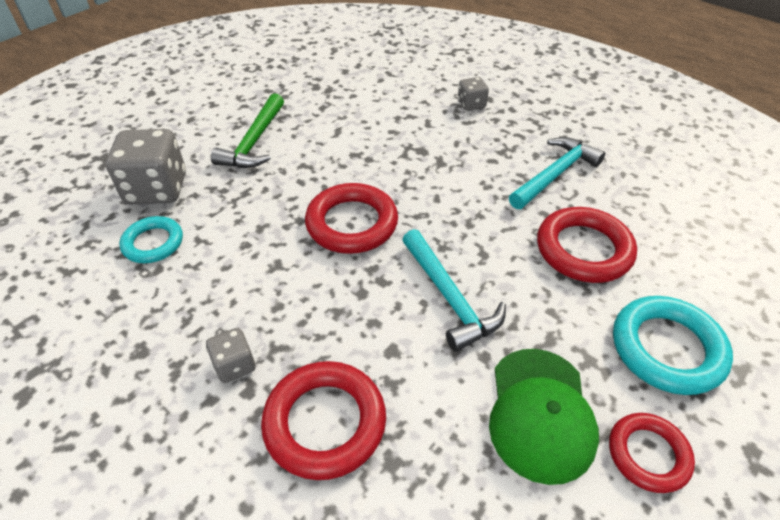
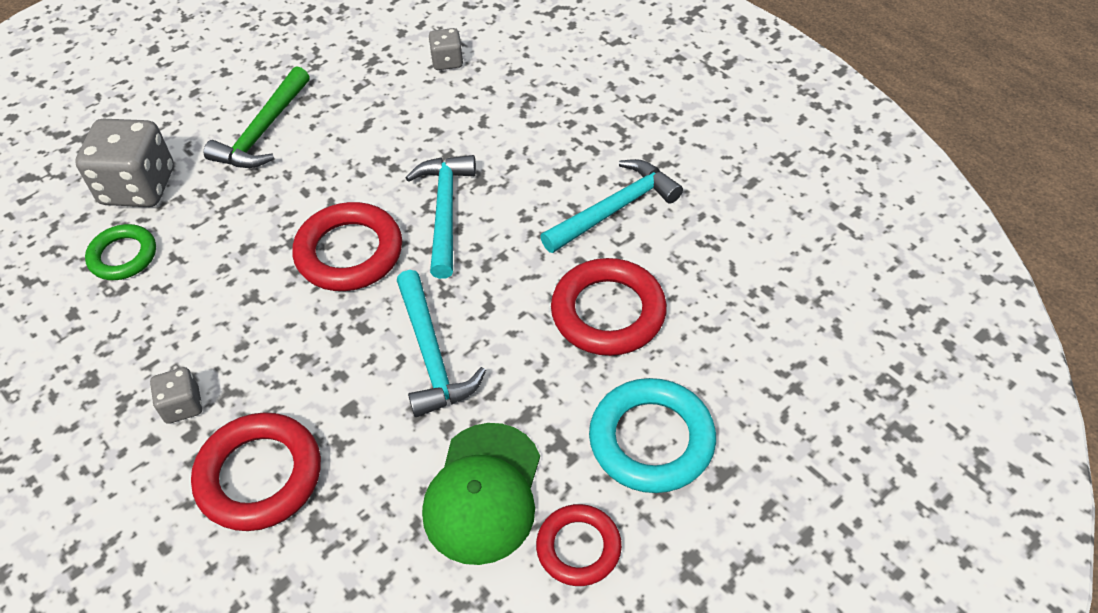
camera: 10 degrees right, 5 degrees up
(153, 243) = (123, 256): turquoise ring -> green ring
(421, 187) = (445, 211): none -> turquoise hammer
(471, 104) = (547, 97): grey dice -> grey dice (447, 61)

